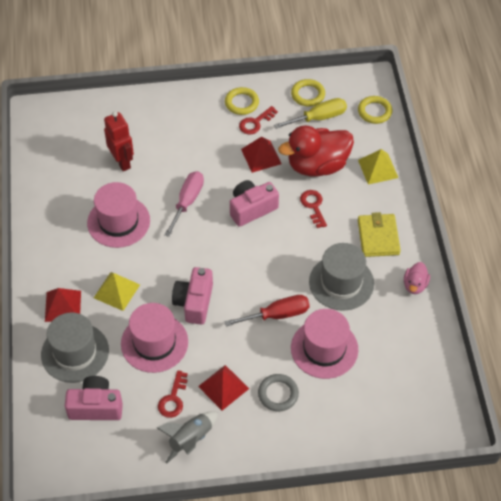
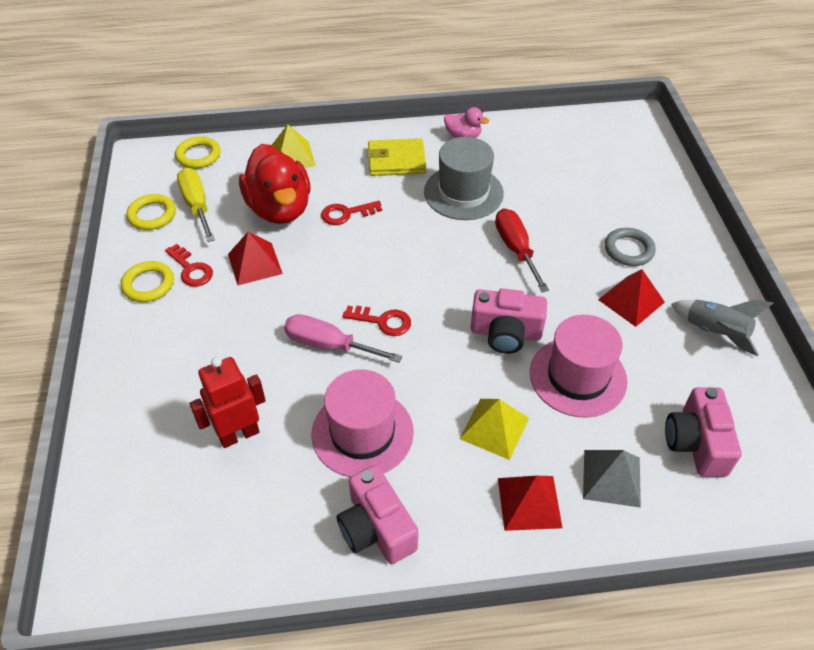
camera: 90 degrees left, 5 degrees down
(75, 352) = (611, 478): grey hat -> grey pyramid
(173, 399) = (661, 352): red key -> red key (383, 321)
(252, 209) = (347, 273): pink camera -> pink camera (376, 528)
(324, 349) = (558, 209): pink hat -> none

